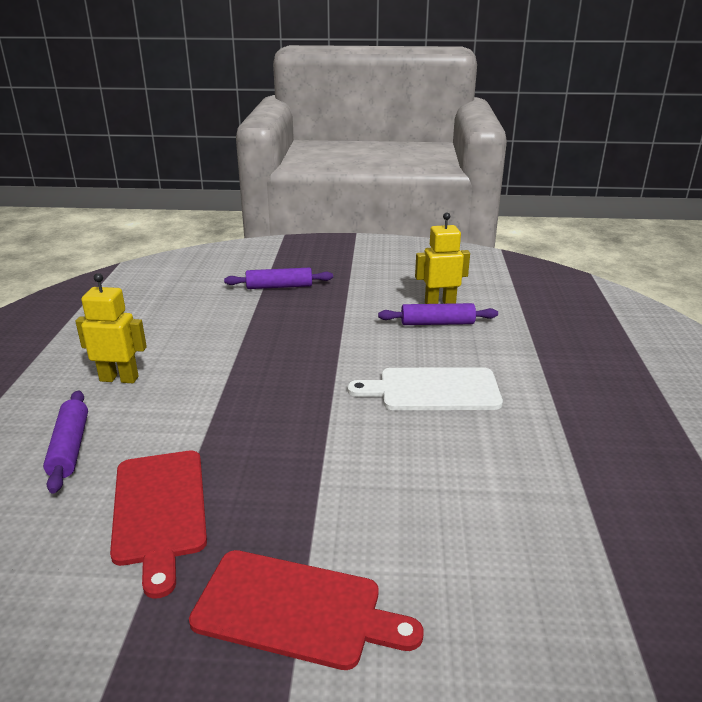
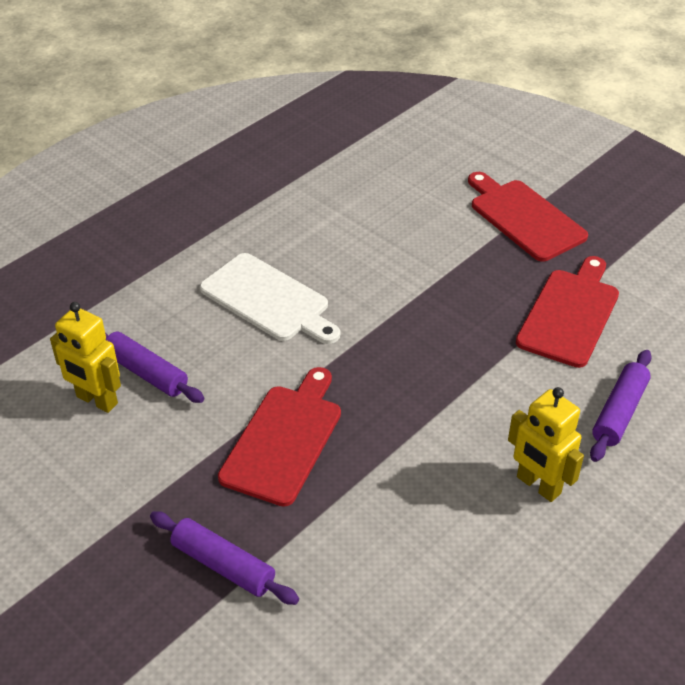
camera: 140 degrees left, 15 degrees up
(311, 332) = (284, 439): none -> red cutting board

